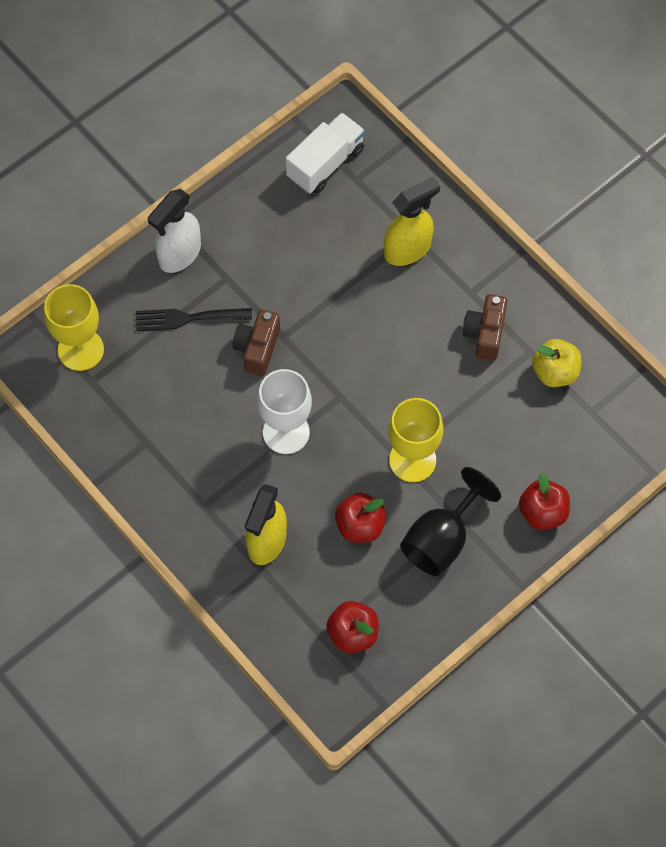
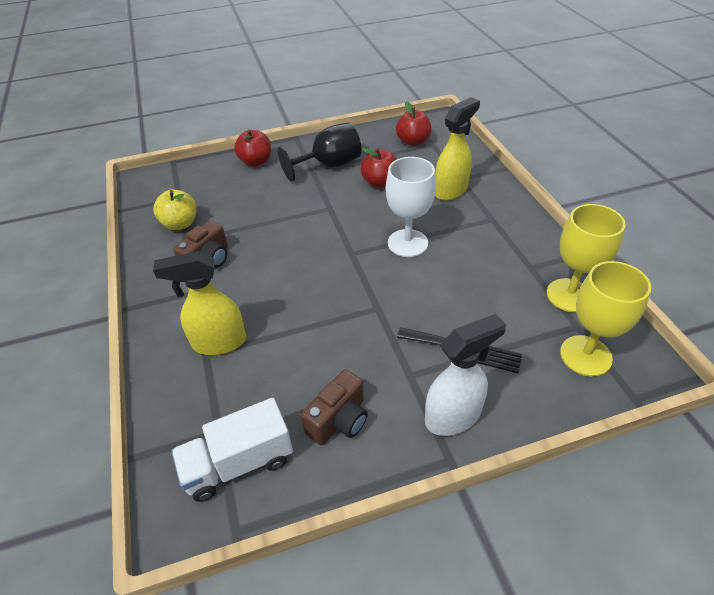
camera: 155 degrees left, 20 degrees down
(257, 348) = (405, 305): brown camera -> brown camera (339, 420)
(412, 460) = (321, 204): yellow goblet -> yellow goblet (569, 295)

